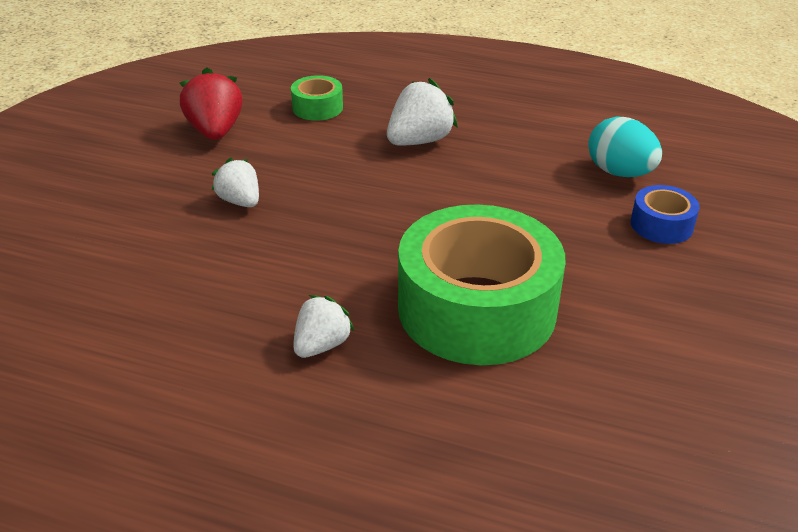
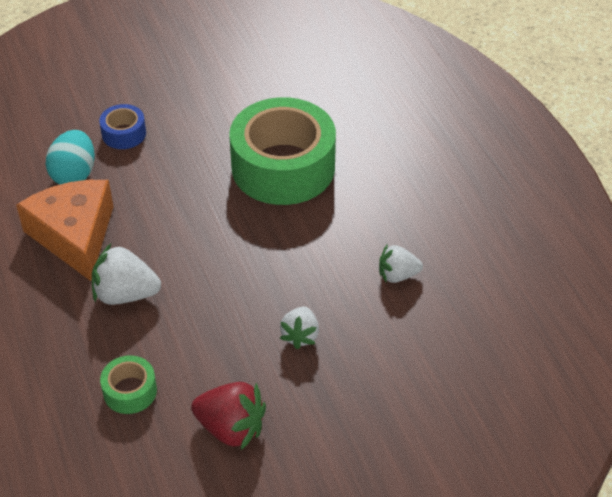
camera: 130 degrees left, 10 degrees up
(215, 131) = (231, 428): red strawberry -> red strawberry turned 105 degrees counterclockwise
(321, 345) = (376, 206): white strawberry -> white strawberry (397, 275)
(527, 144) = (74, 235): none -> orange cheese

